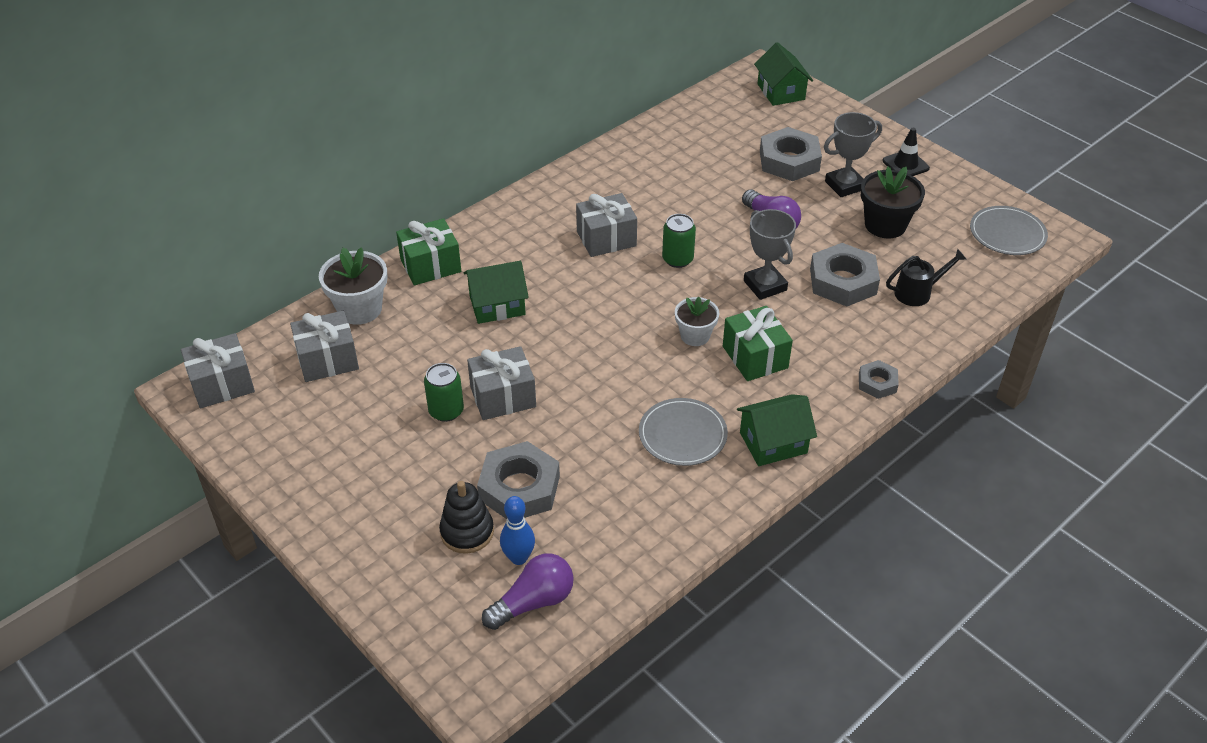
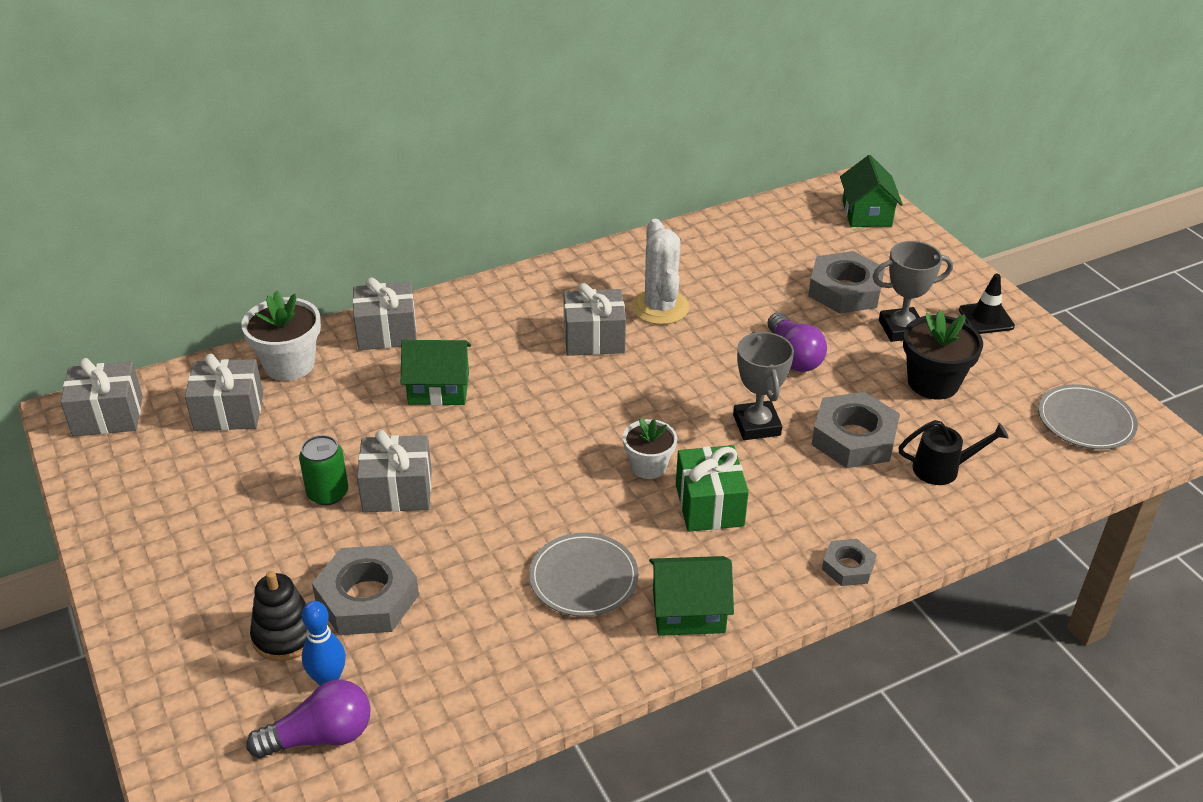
camera: 15 degrees right, 5 degrees down
(430, 265) = (387, 332): green gift -> grey gift
(648, 202) = (660, 307): none -> white cactus
(677, 259) = (666, 376): green can -> none

